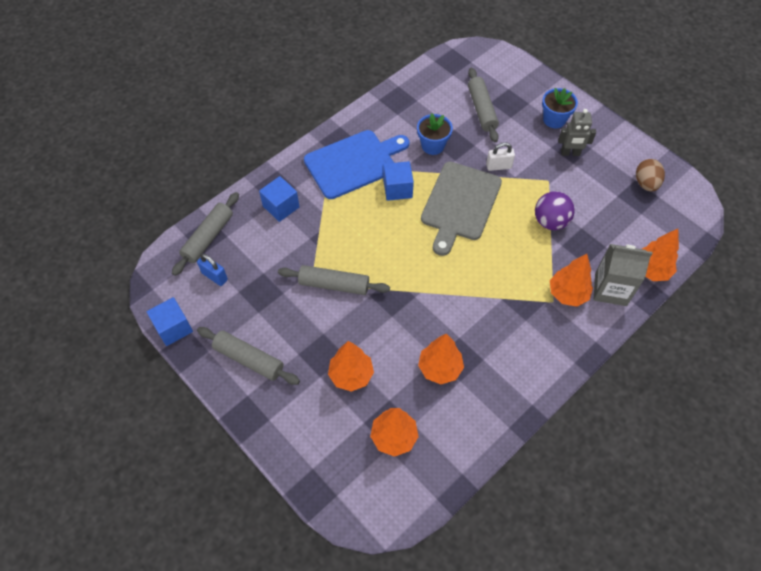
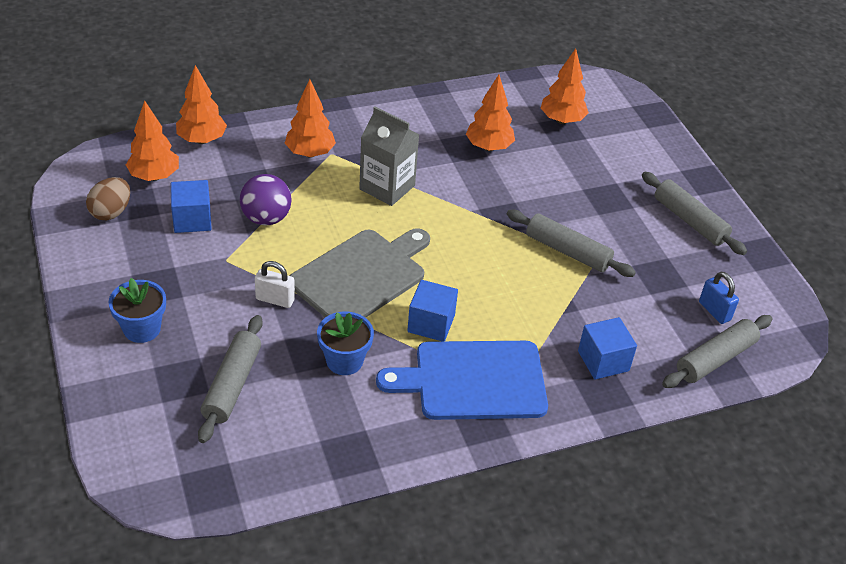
camera: 160 degrees left, 15 degrees down
(173, 328) = (773, 277): blue cube -> blue cube (192, 219)
(351, 375) = (583, 172): orange tree -> orange tree (154, 176)
(570, 153) = (166, 279): grey robot -> none
(610, 289) = (261, 141): grey carton -> grey carton (387, 187)

